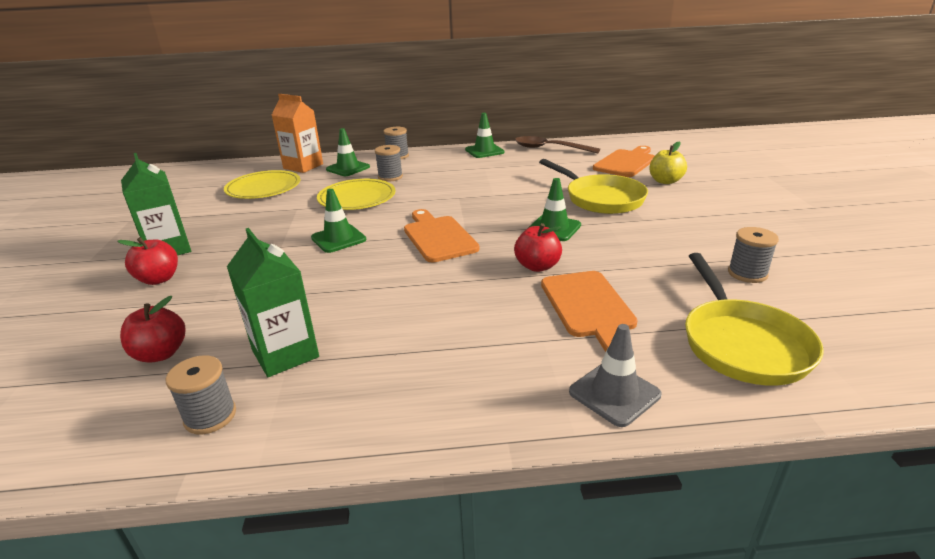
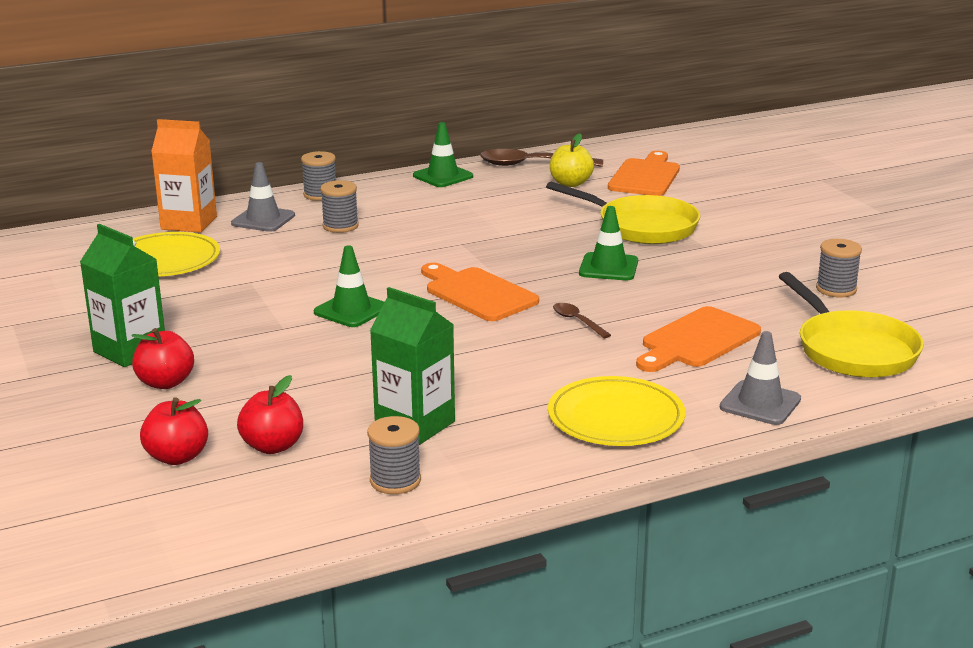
camera: 20 degrees left, 5 degrees down
(348, 168) = (263, 219): green traffic cone -> grey traffic cone
(357, 198) = (322, 259): yellow plate -> yellow plate (616, 417)
(497, 272) = (577, 321): none -> brown spoon
(537, 266) = (618, 310): red apple -> red apple (177, 457)
(589, 307) = (697, 340): orange cutting board -> orange cutting board turned 75 degrees clockwise
(665, 181) = (706, 197): yellow apple -> yellow apple (570, 183)

